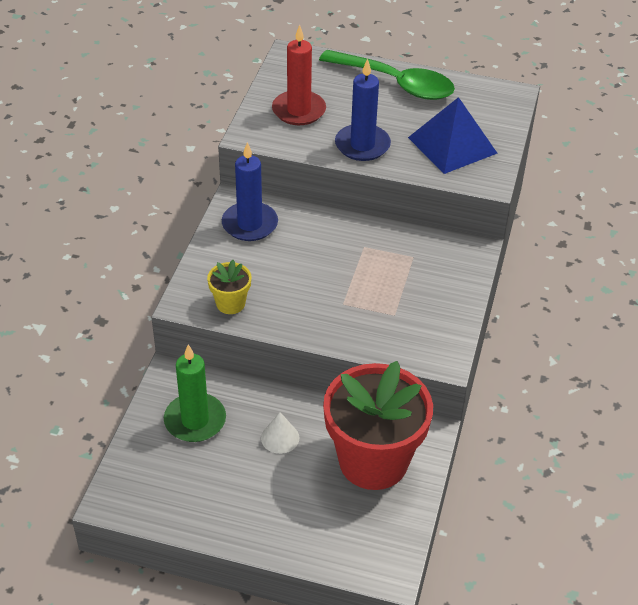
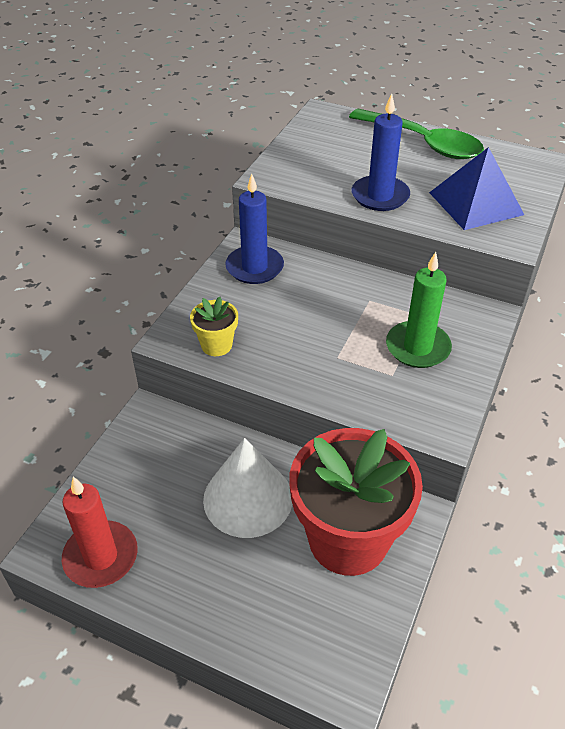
camera: 10 degrees right, 0 degrees up
(195, 420) = (160, 467): green candle -> green candle (417, 347)
(280, 438) = (248, 498): white cone -> white cone, size x2.08
(299, 110) = (320, 160): red candle -> red candle (101, 557)

